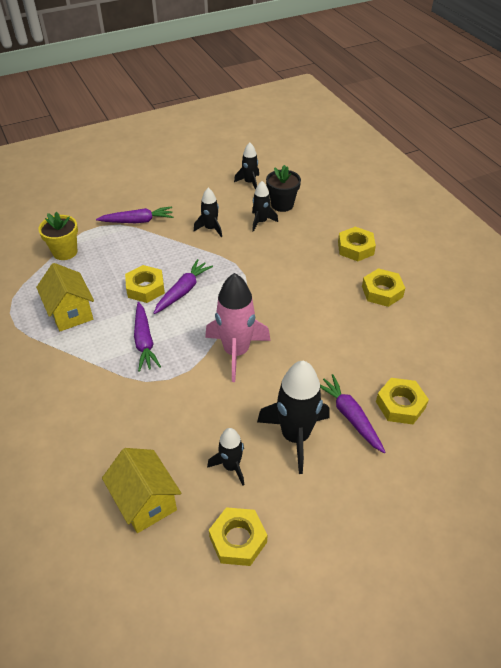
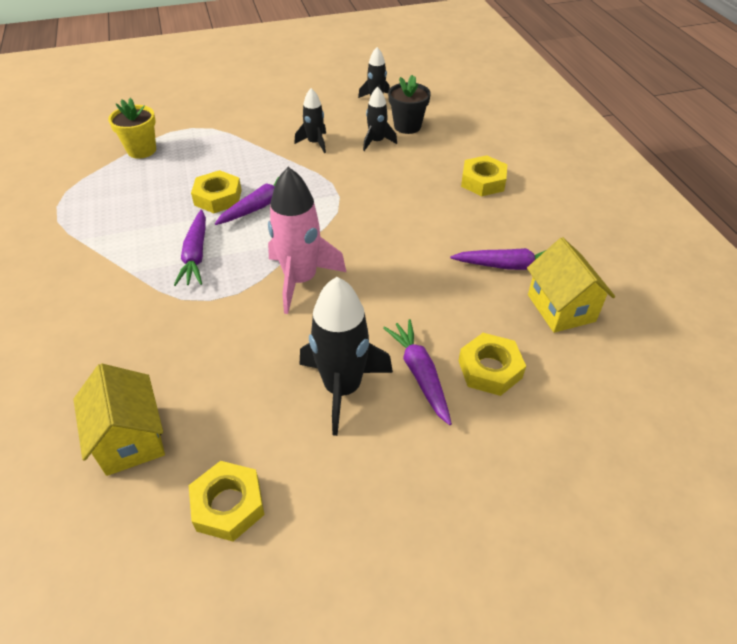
camera: 10 degrees right, 0 degrees up
(70, 313) = (123, 214): yellow house -> yellow house (561, 308)
(137, 221) = (234, 127): purple carrot -> purple carrot (509, 266)
(231, 466) = (250, 412): black rocket -> none
(382, 291) = (502, 233): yellow nut -> none

